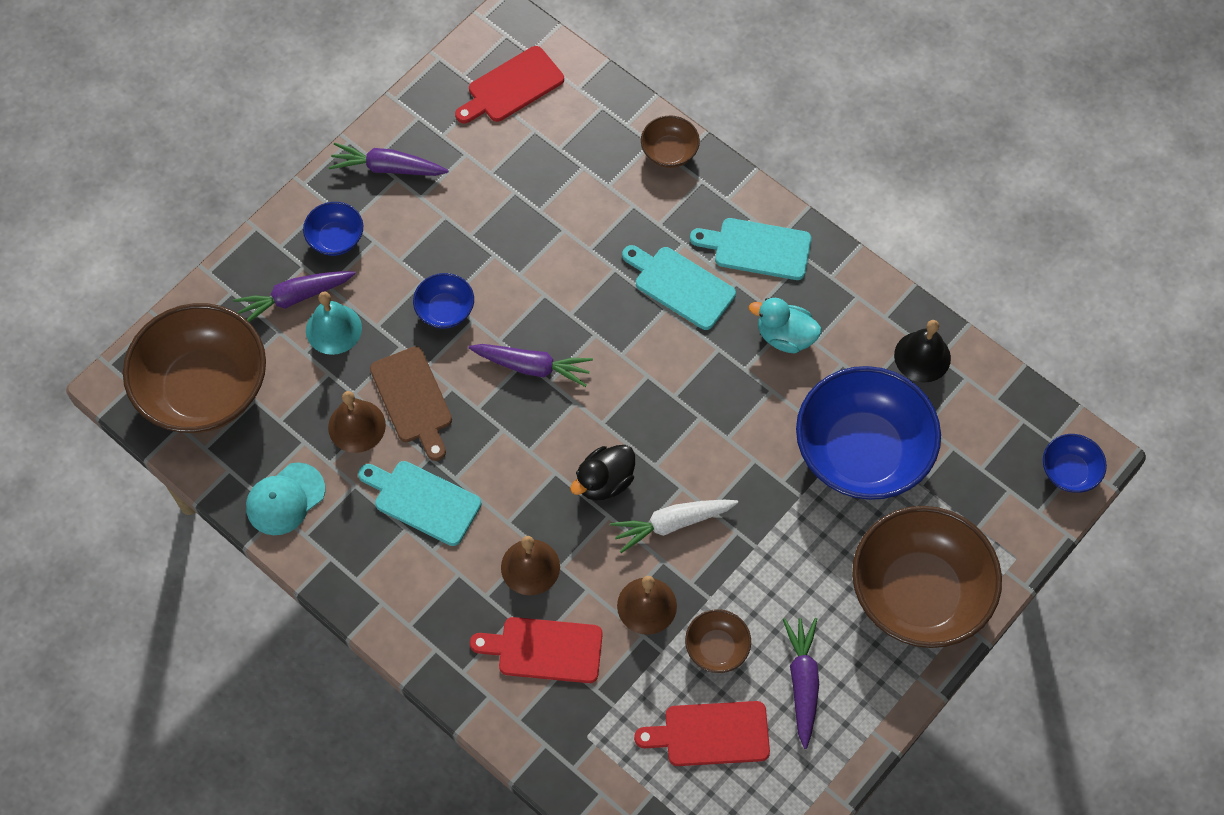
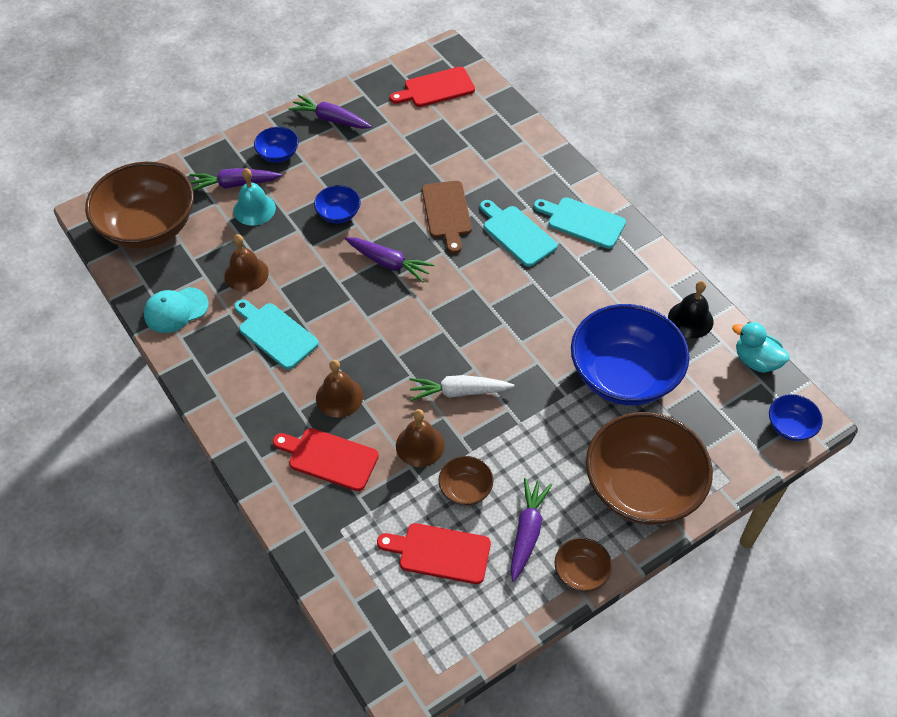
camera: 15 degrees right, 10 degrees down
(413, 399) = (293, 266): brown cutting board -> brown cutting board (447, 213)
(604, 481) = (416, 351): black duck -> none
(669, 152) = (536, 148): brown bowl -> brown bowl (581, 572)
(785, 336) = (586, 283): turquoise duck -> turquoise duck (756, 361)

